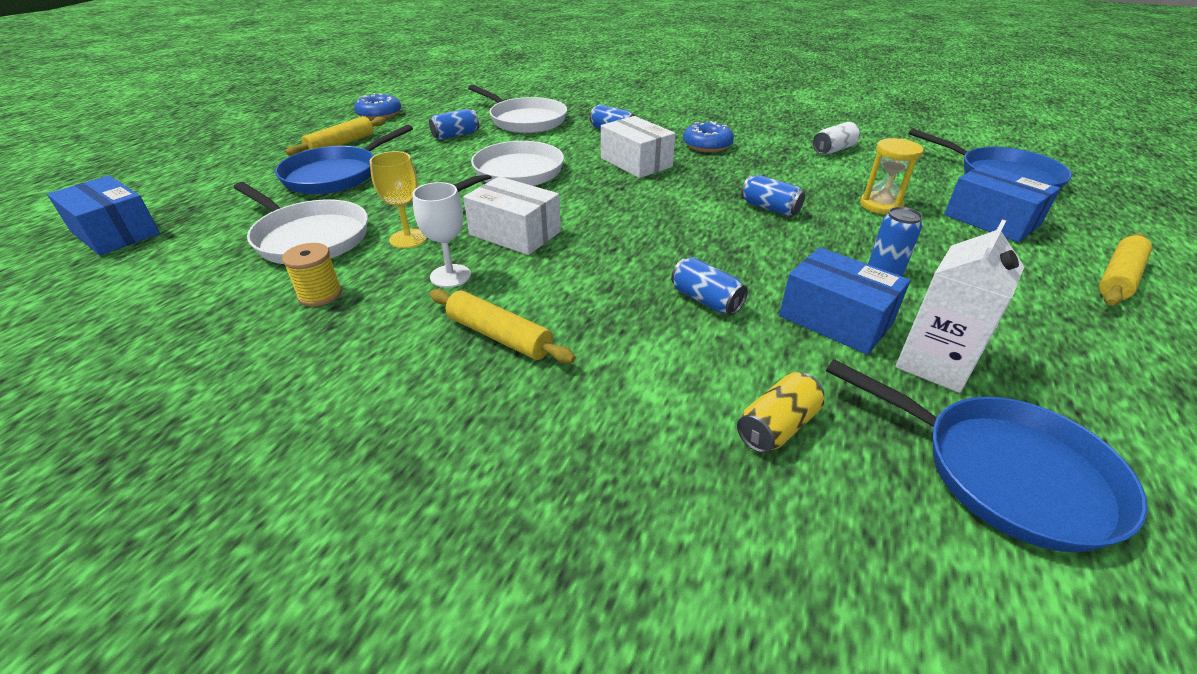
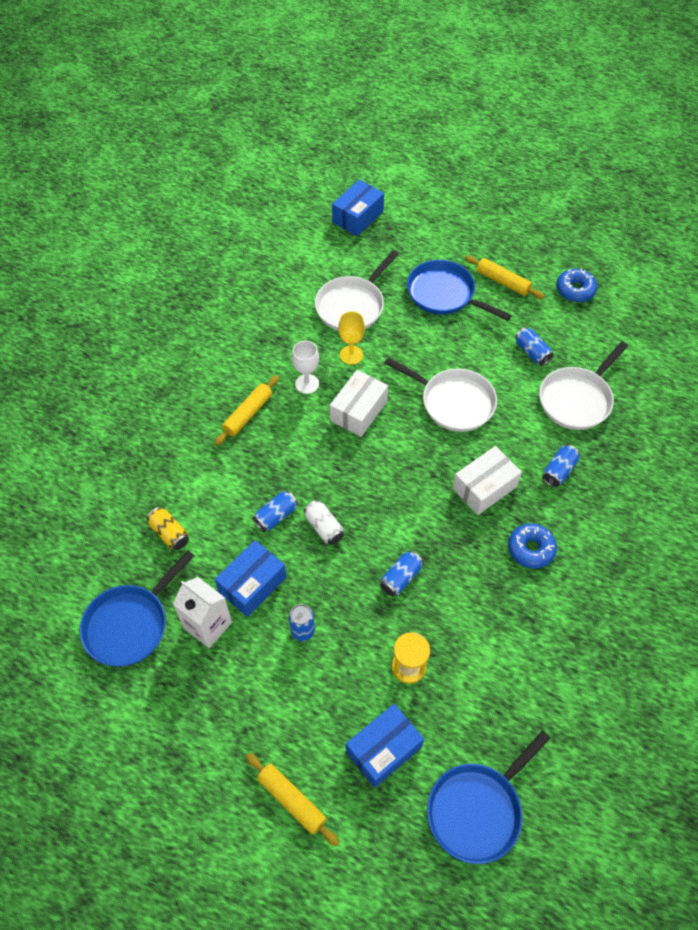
camera: 90 degrees right, 20 degrees up
(320, 294) = (290, 328): yellow spool -> none
(833, 150) = (532, 664): white can -> white can (324, 527)

